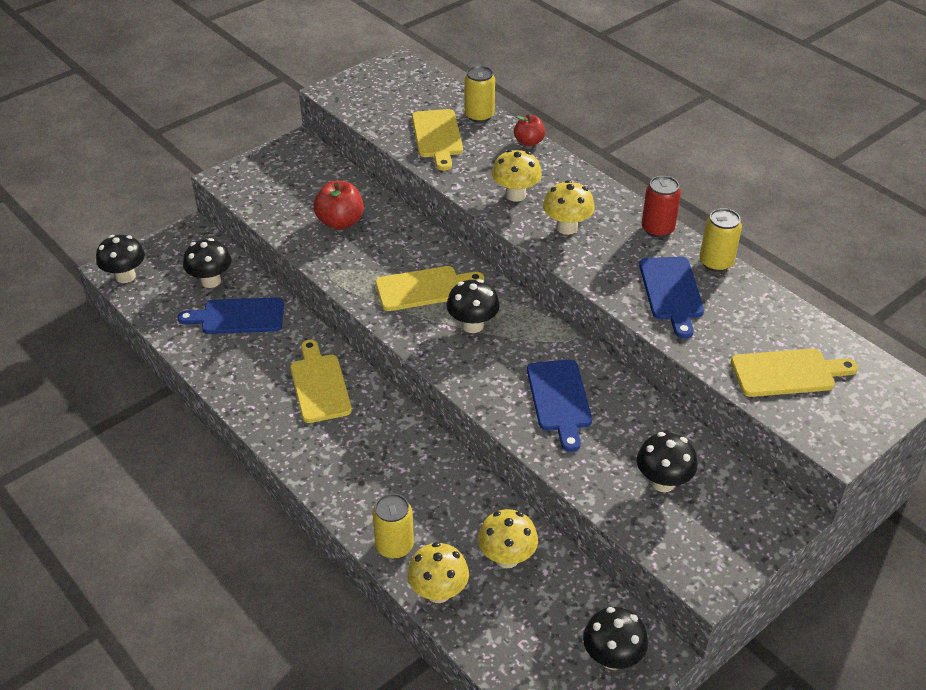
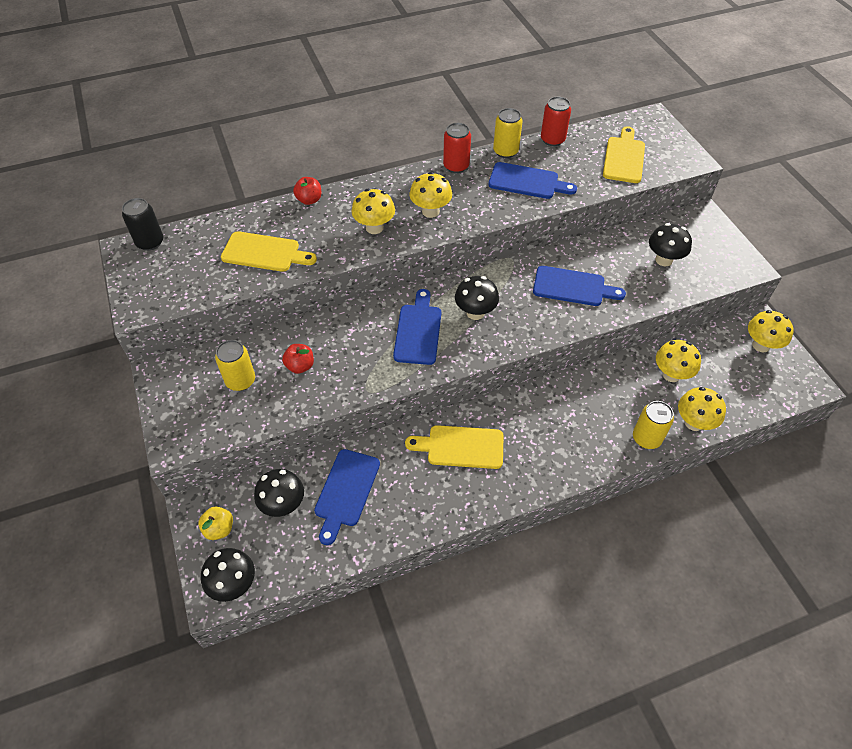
camera: 70 degrees left, 10 degrees up
(175, 251) = (219, 529): none -> yellow apple
(340, 222) = (300, 366): red apple -> red apple, size x0.64
(413, 71) = (150, 242): none -> black can
(424, 288) = (418, 331): yellow cutting board -> blue cutting board
(479, 115) = (252, 218): yellow can -> yellow can (240, 381)
(612, 657) = (761, 345): black mushroom -> yellow mushroom
(772, 299) = (552, 140): none -> red can

